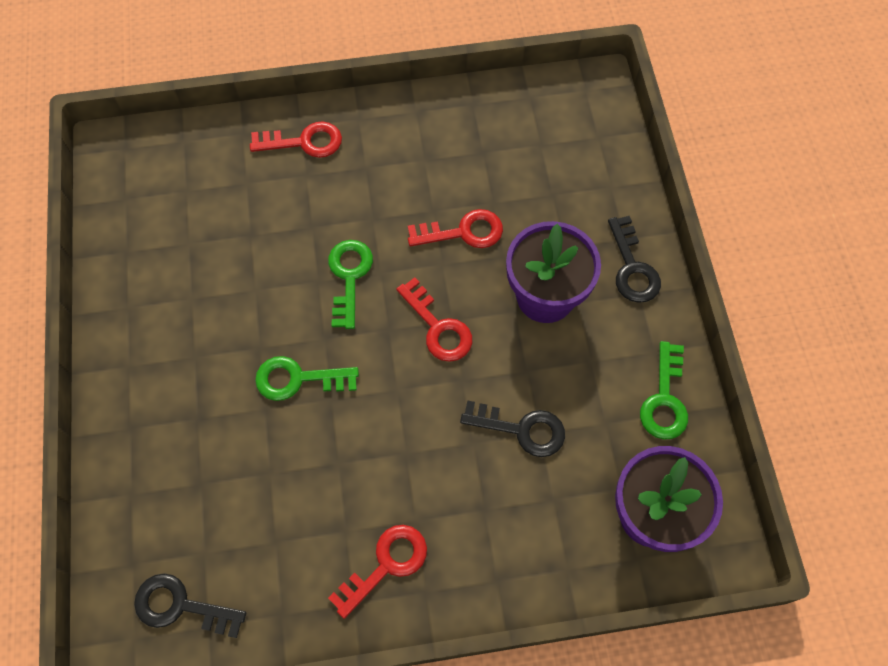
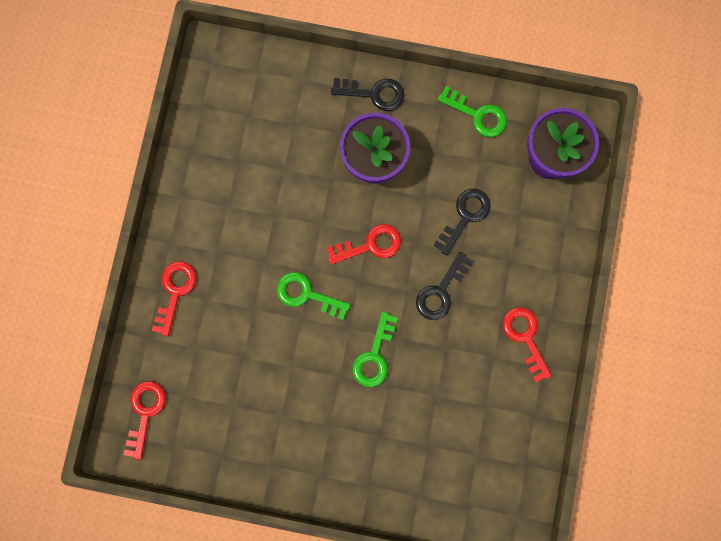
camera: 70 degrees left, 15 degrees up
(181, 606) = (507, 480): black key -> black key (441, 291)
(463, 232) = (301, 200): red key -> red key (145, 412)

